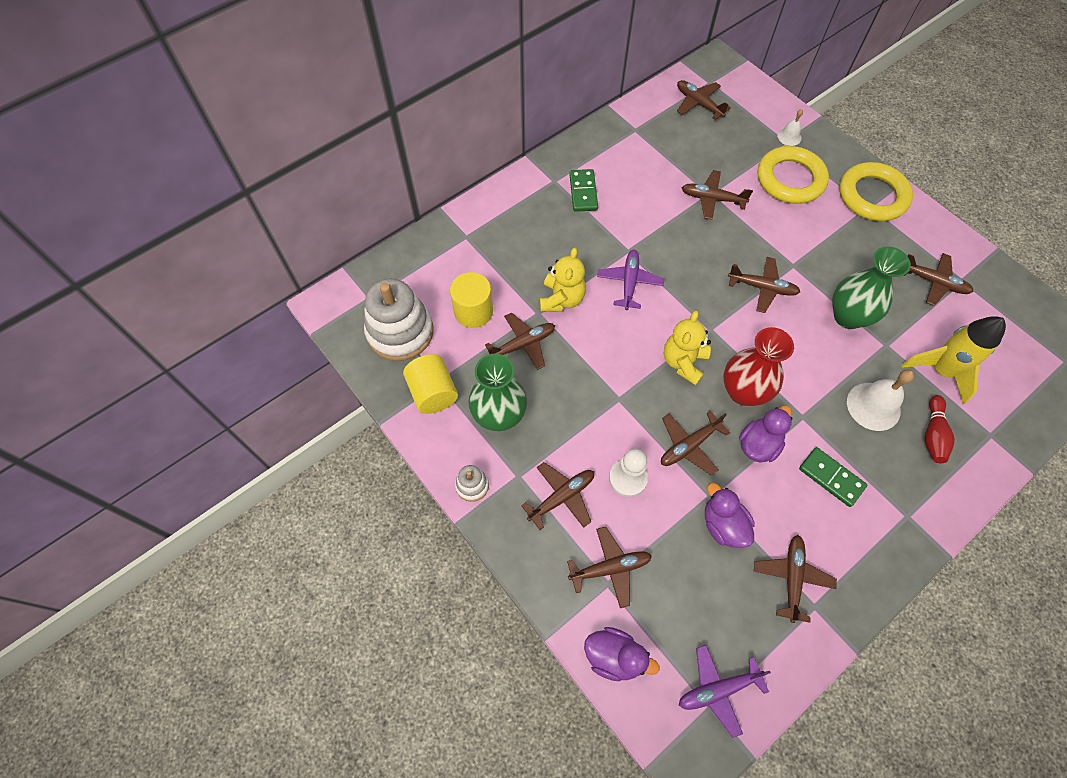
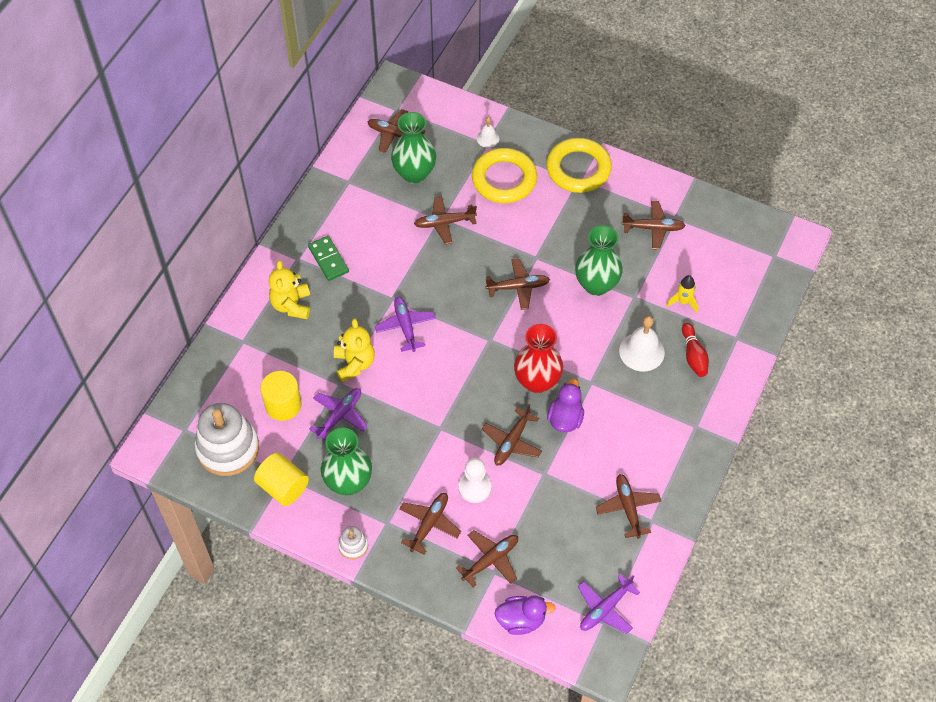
camera: 25 degrees left, 5 degrees down
(523, 344) = (340, 416): brown plane -> purple plane
(683, 362) = (479, 376): yellow teddy bear -> yellow teddy bear (291, 305)
(702, 144) = (414, 173): none -> green vase
(723, 525) = (562, 491): purple duck -> none
(831, 477) = (630, 421): green domino -> none
(940, 371) = (683, 302): yellow rocket -> yellow rocket, size x0.54

